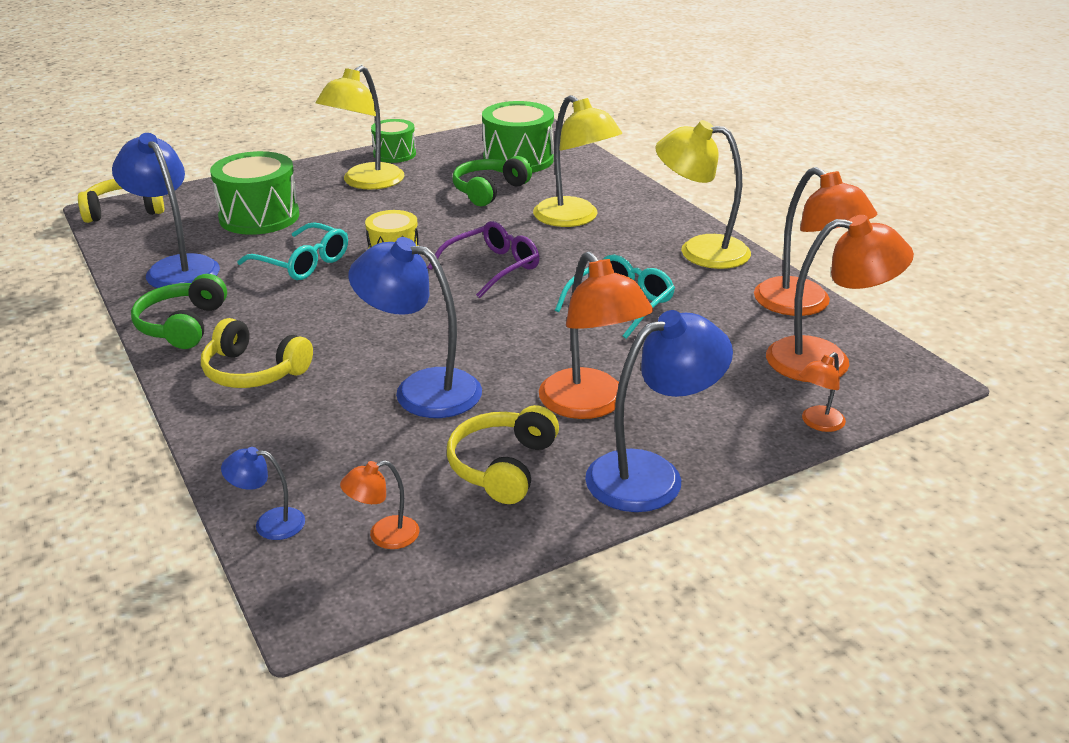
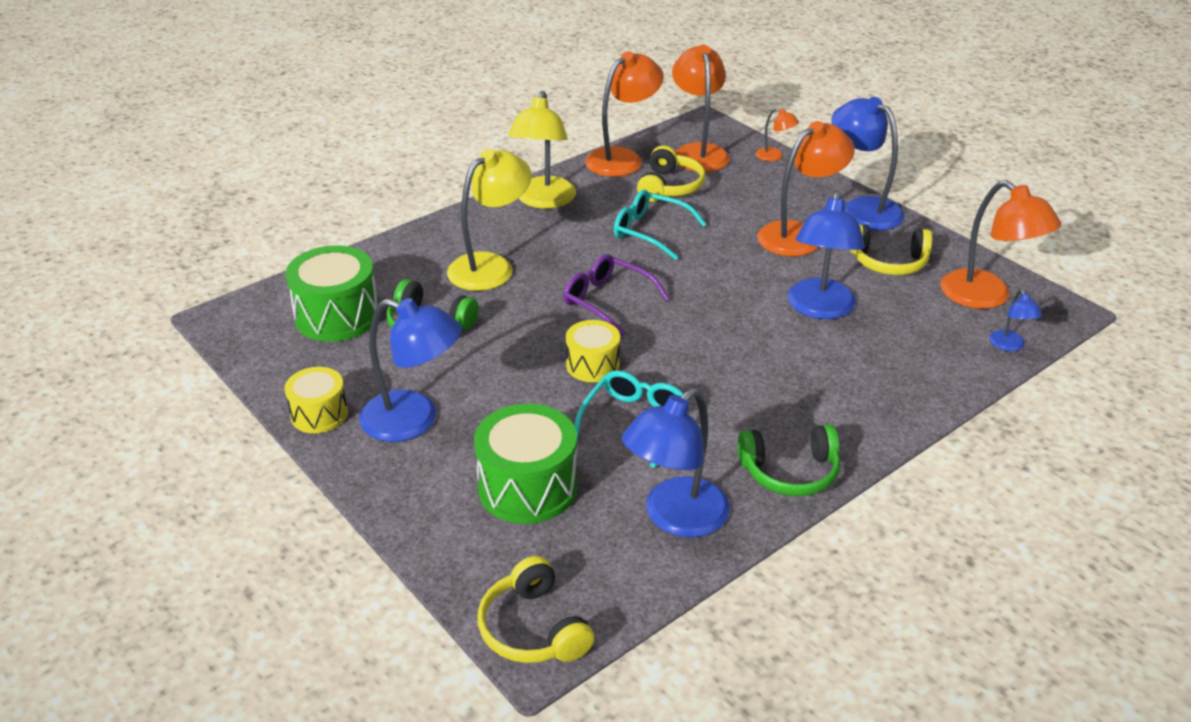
camera: 100 degrees left, 5 degrees up
(254, 371) = (842, 402): yellow headphones -> yellow headphones (669, 187)
(365, 182) = (414, 420): yellow lamp -> blue lamp
(384, 536) = (986, 297): orange lamp -> orange lamp, size x2.08
(394, 154) = (319, 414): green drum -> yellow drum

